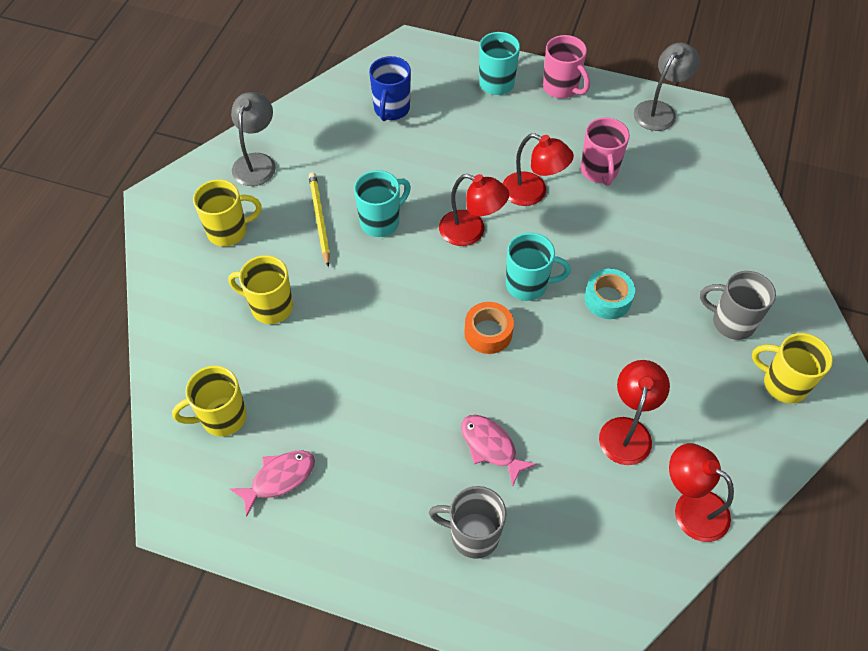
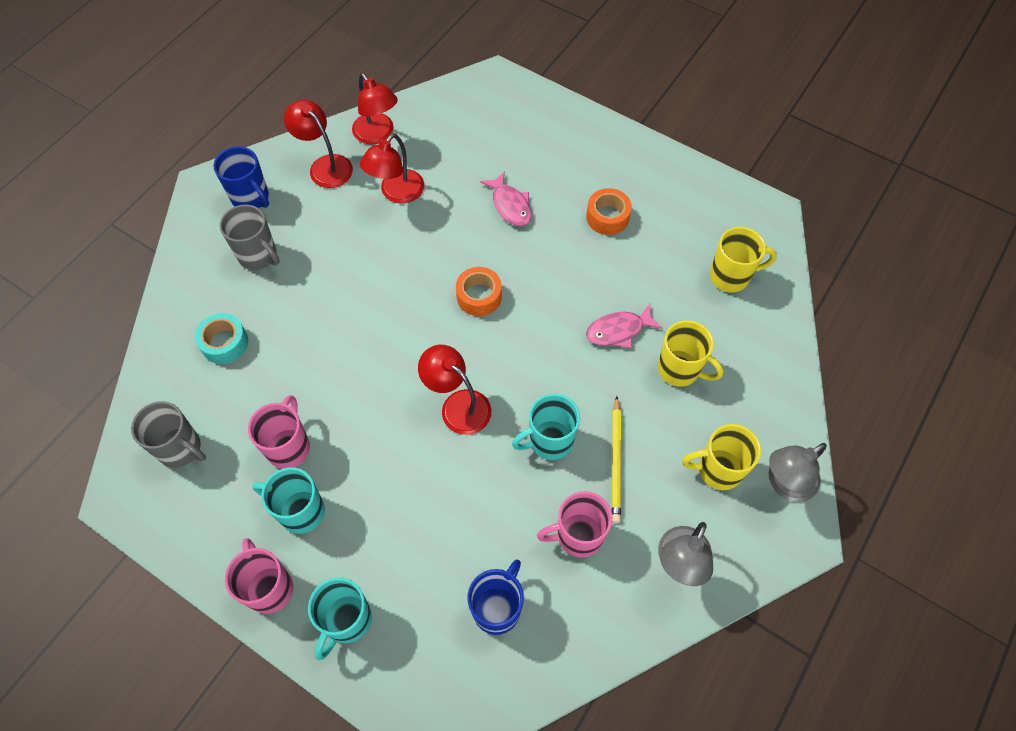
camera: 165 degrees left, 5 degrees up
(279, 479) = (686, 220): pink fish -> pink fish (618, 330)
(341, 163) = (578, 535): none -> pink mug
(373, 459) = (607, 217): none -> orange tape
(473, 535) = (544, 152): grey mug -> grey mug (181, 449)
(528, 285) = (424, 333): turquoise mug -> turquoise mug (300, 511)
(533, 193) = (374, 437): red lamp -> red lamp (325, 165)
(607, 299) = (356, 302): turquoise tape -> turquoise tape (224, 343)
(659, 110) = (171, 517): grey lamp -> grey lamp (785, 484)
(783, 384) = (251, 198): yellow mug -> blue mug

